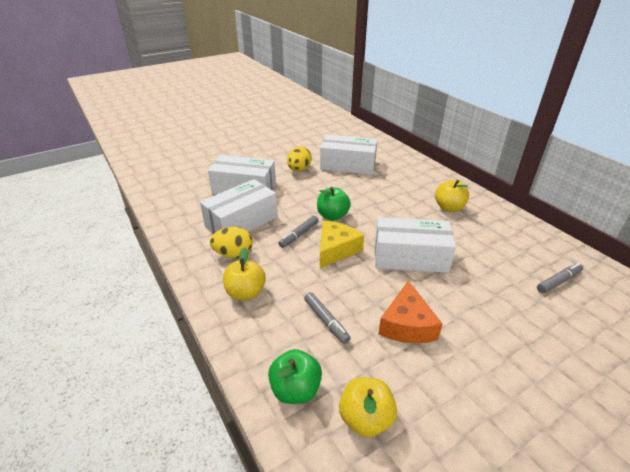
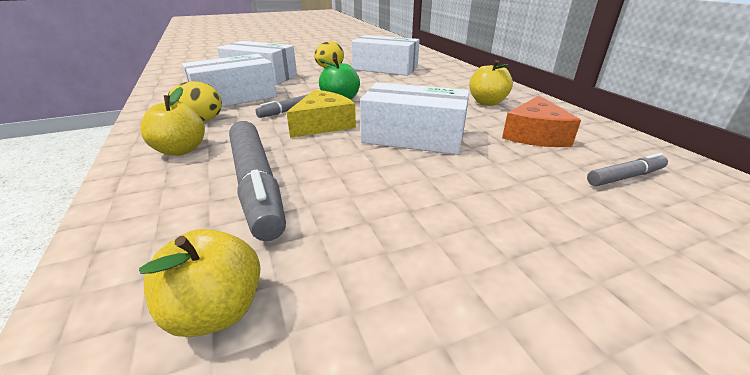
camera: 10 degrees right, 5 degrees down
(295, 389) = (143, 255): green apple -> none
(326, 320) = (256, 184): grey marker -> grey marker, size x1.98
(407, 324) = (367, 200): orange cheese -> orange cheese (534, 135)

